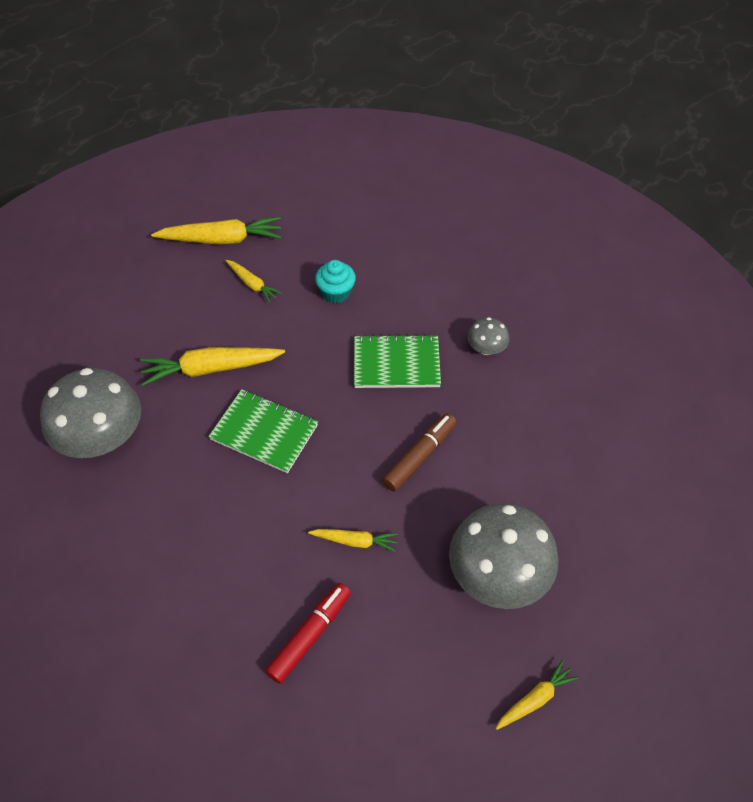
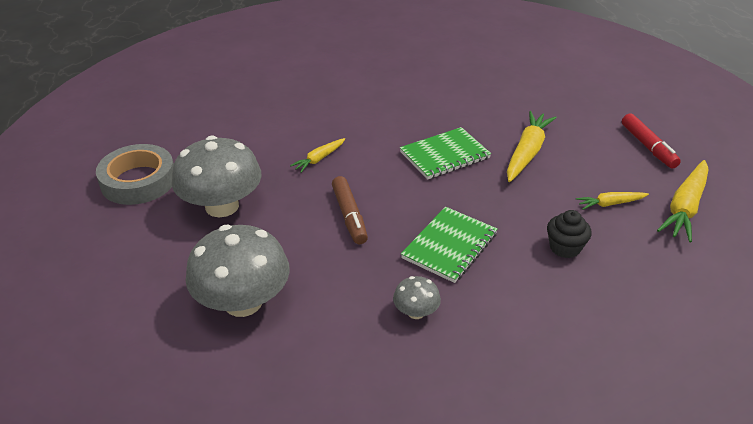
camera: 125 degrees right, 15 degrees down
(102, 438) = (502, 95): grey mushroom -> grey mushroom (243, 302)
(310, 635) = (282, 120): red marker -> red marker (648, 147)
(336, 292) = (565, 247): turquoise cupcake -> black cupcake
(535, 699) = (138, 181): yellow carrot -> grey tape

